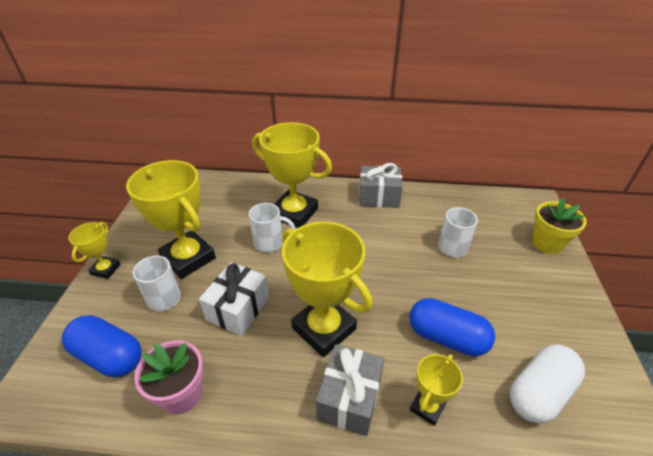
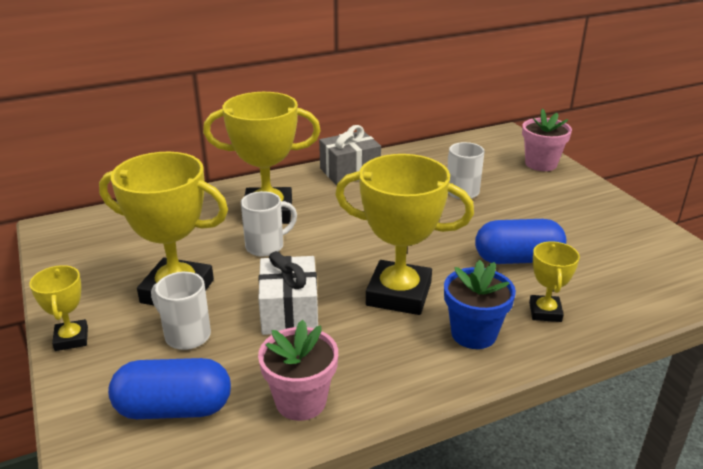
camera: 30 degrees left, 10 degrees down
(349, 398) = (473, 334): grey gift -> blue flower pot
(539, 392) = (620, 267): white capsule -> none
(547, 243) = (541, 164): yellow flower pot -> pink flower pot

